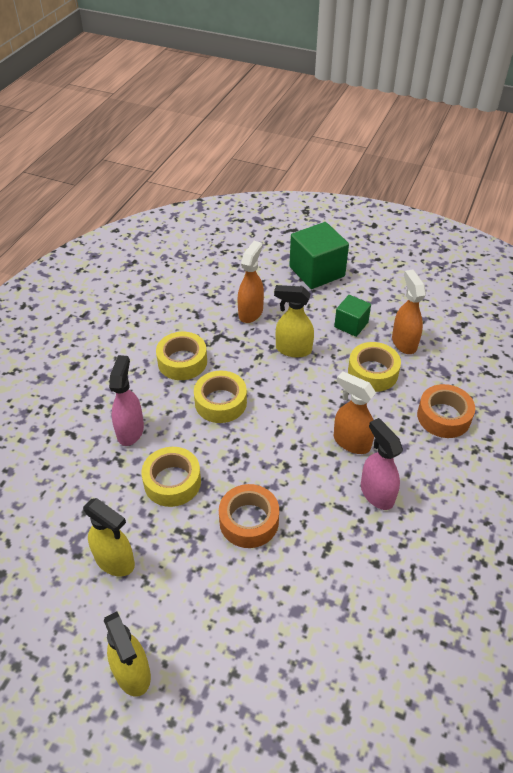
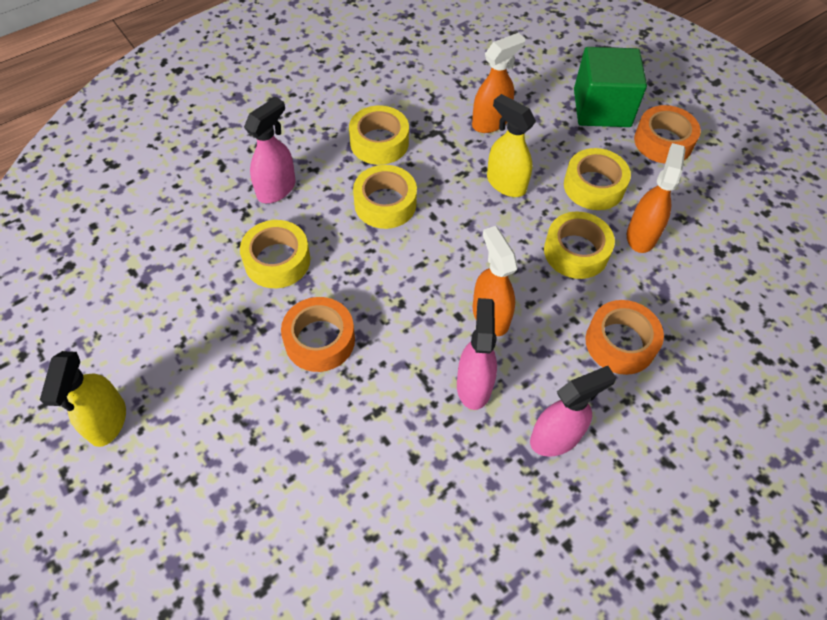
camera: 30 degrees right, 10 degrees up
(115, 561) = (169, 309): yellow spray bottle -> none
(351, 325) = (594, 186): green cube -> yellow tape
(371, 277) = (663, 142): none -> orange tape
(452, 497) = (556, 437): none -> pink spray bottle

